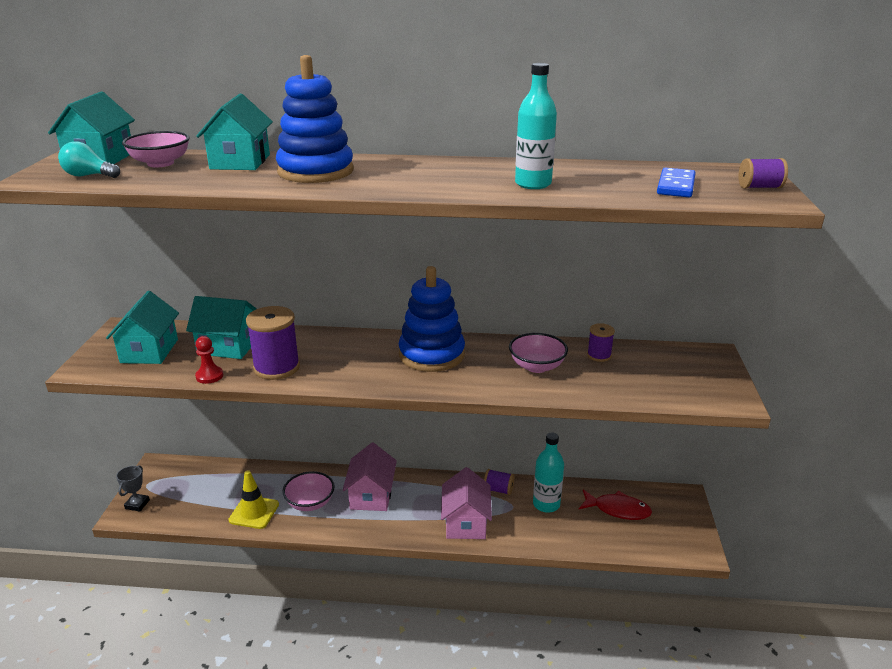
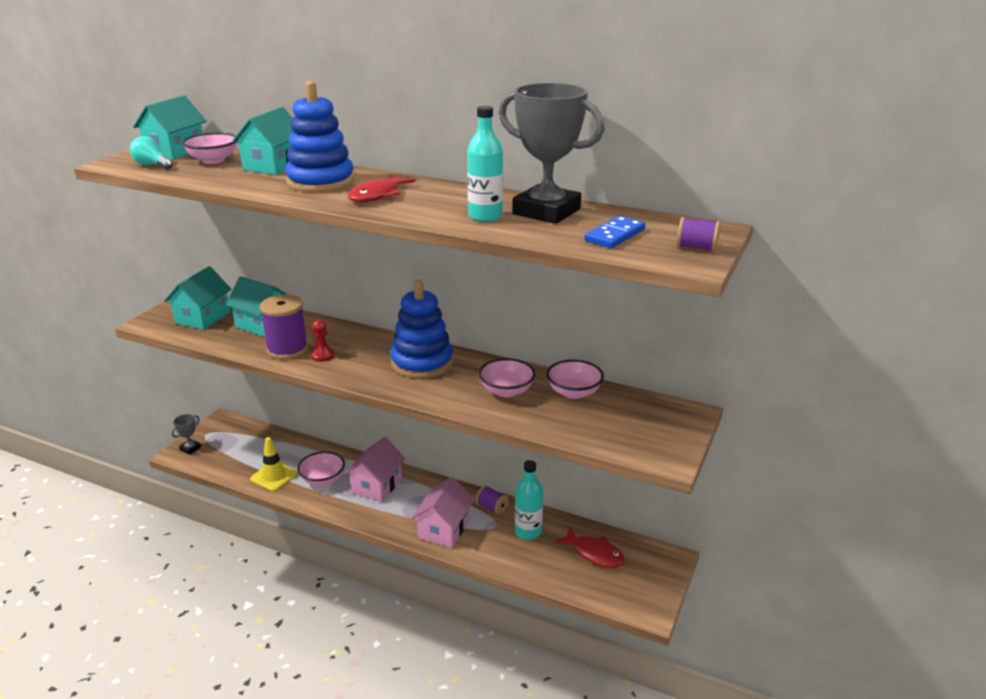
camera: 20 degrees right, 0 degrees up
(209, 376) = (232, 346): red pawn -> red pawn (322, 355)
(395, 177) = (377, 195): none -> red fish
(584, 173) = (546, 211): none -> grey trophy
(599, 355) = (574, 392): purple spool -> pink bowl

